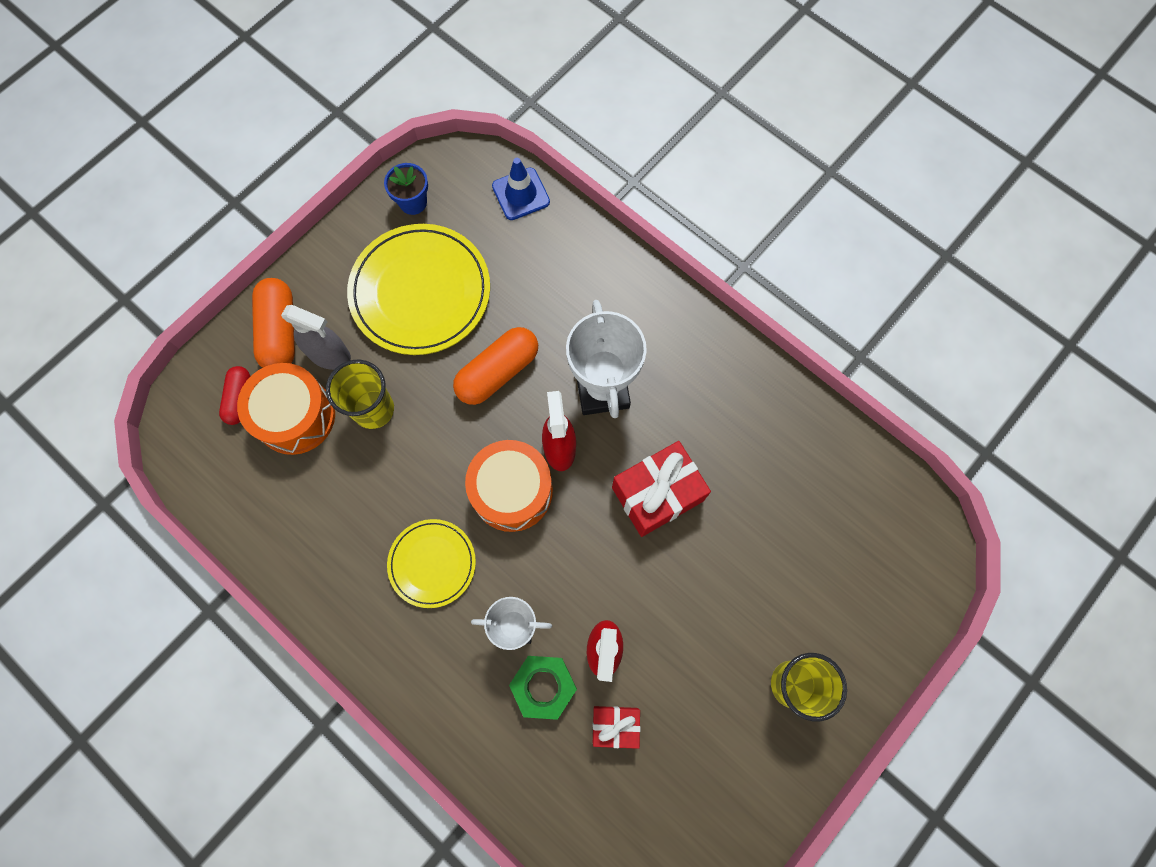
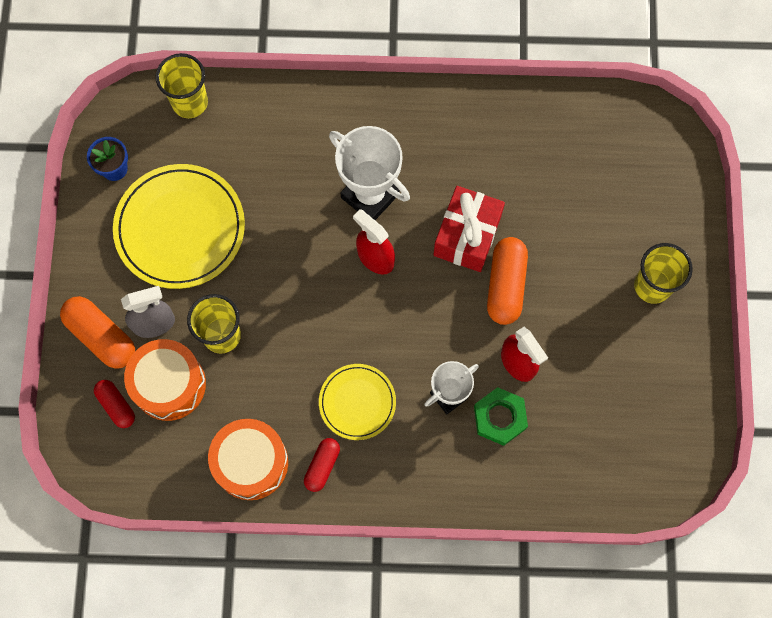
camera: 40 degrees left, 0 degrees up
(353, 594) = (322, 466): none -> red capsule
(498, 372) = (287, 240): orange capsule -> orange capsule (505, 285)
(512, 491) = (368, 312): orange drum -> orange drum (251, 463)
(521, 194) = (190, 102): blue traffic cone -> yellow cup
(615, 725) = (565, 403): red gift -> none

